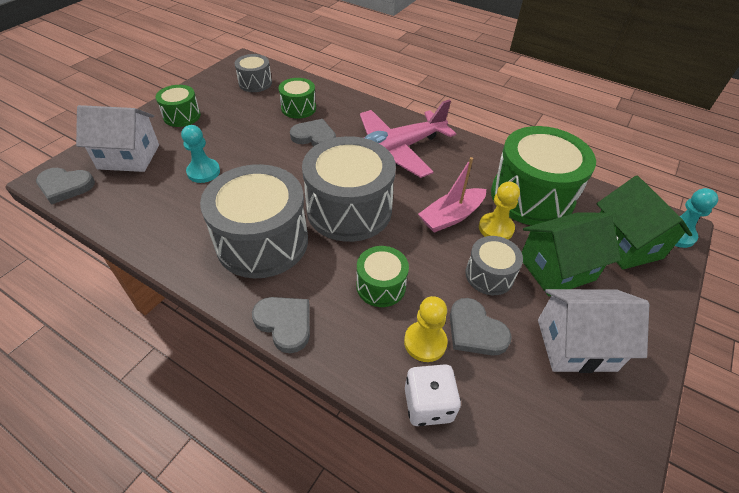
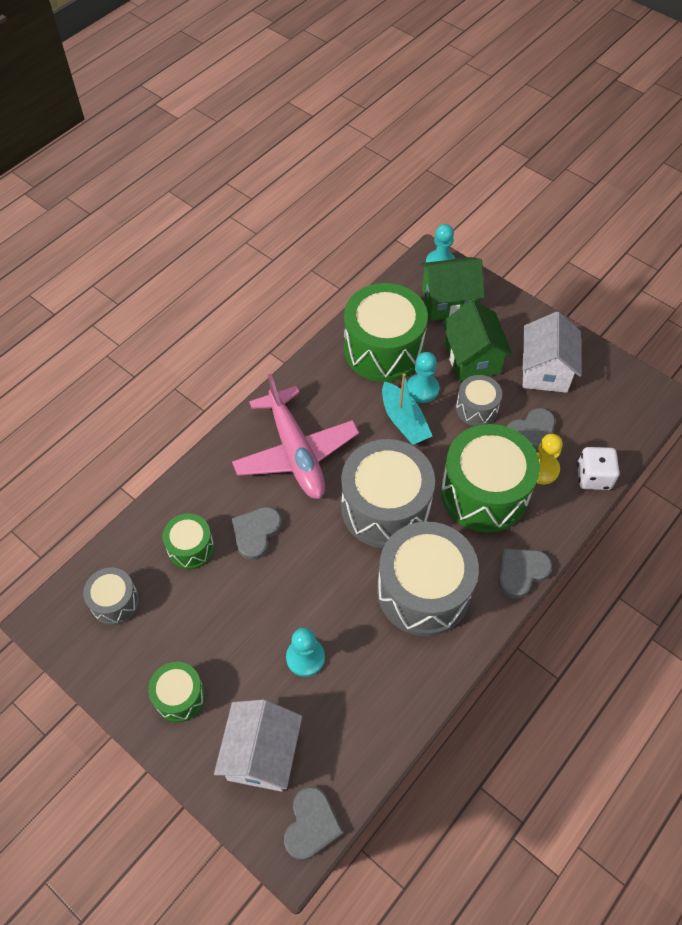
camera: 80 degrees left, 10 degrees up
(381, 286) = (484, 492): green drum -> green drum, size x1.97
(451, 216) = (404, 421): pink boat -> turquoise boat
(496, 228) = (422, 389): yellow pawn -> turquoise pawn

